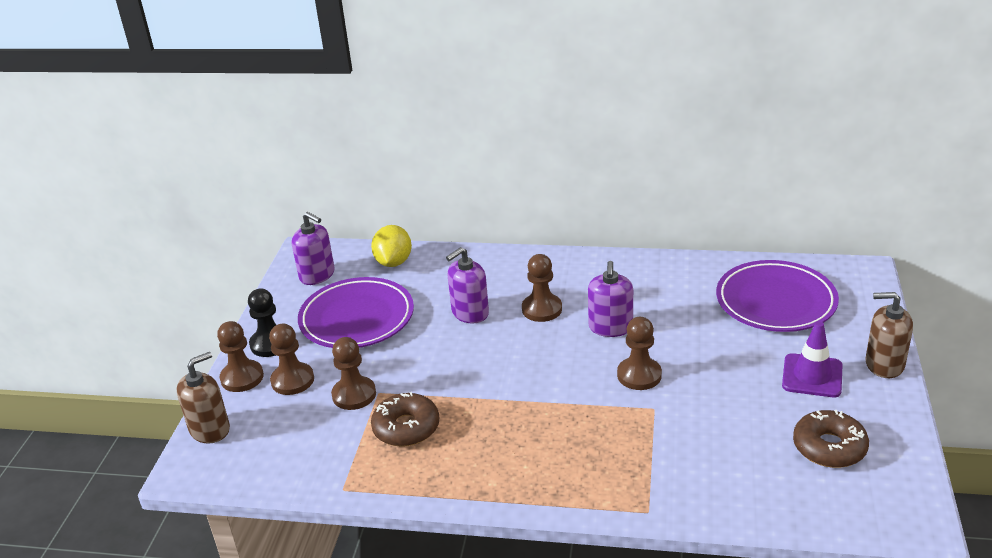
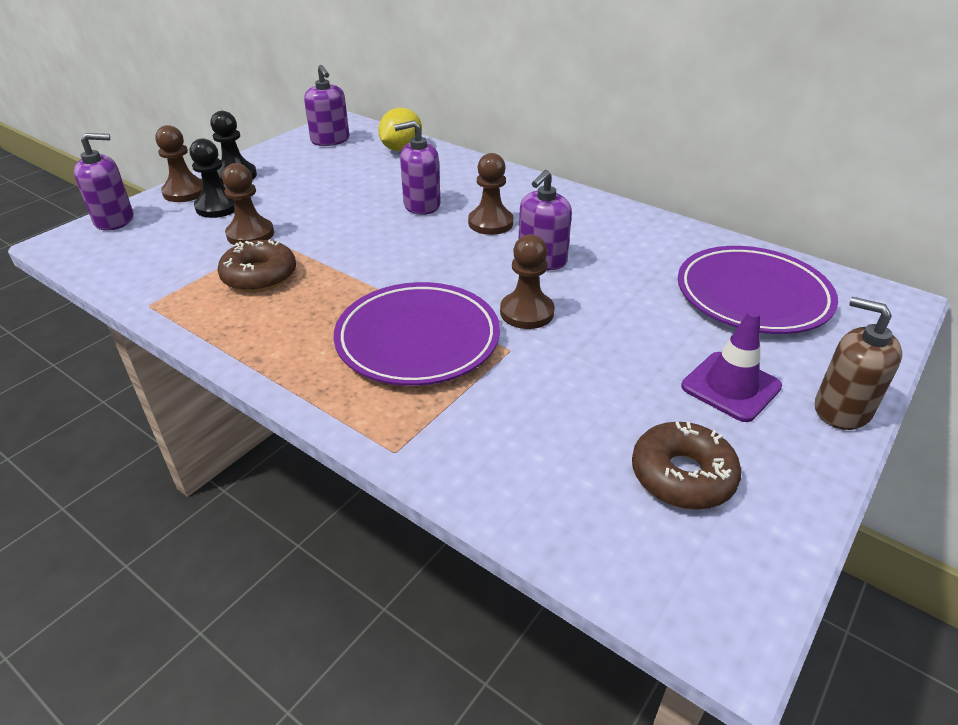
camera: 25 degrees right, 5 degrees up
(210, 429) = (114, 220): brown soap dispenser -> purple soap dispenser
(292, 380) = (218, 207): brown pawn -> black pawn
(357, 318) = (323, 179): purple plate -> purple plate (418, 339)

